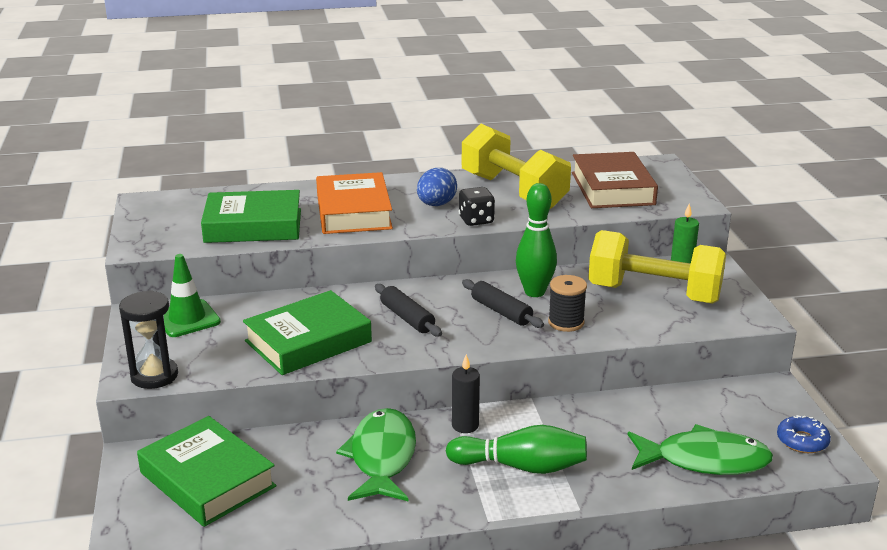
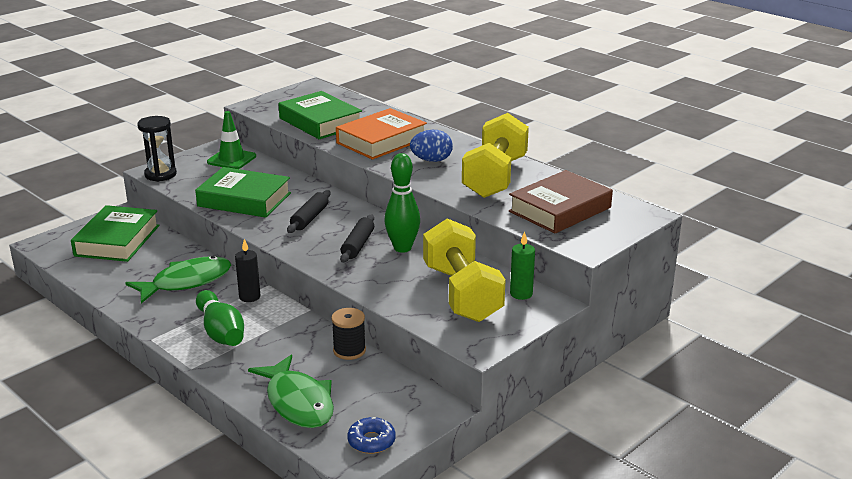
camera: 55 degrees right, 0 degrees up
(476, 220) = (425, 180): black dice -> none
(566, 322) = (371, 272): black spool -> black spool (349, 350)

